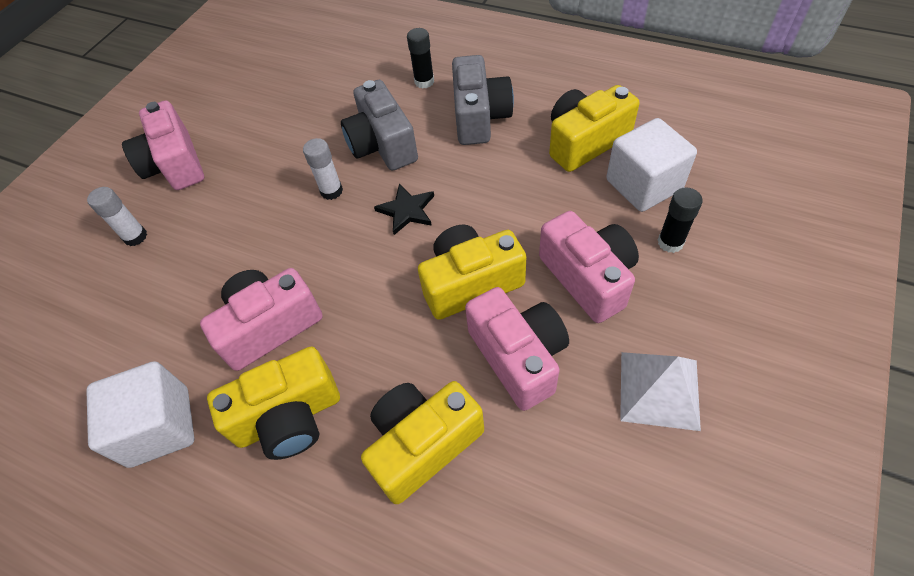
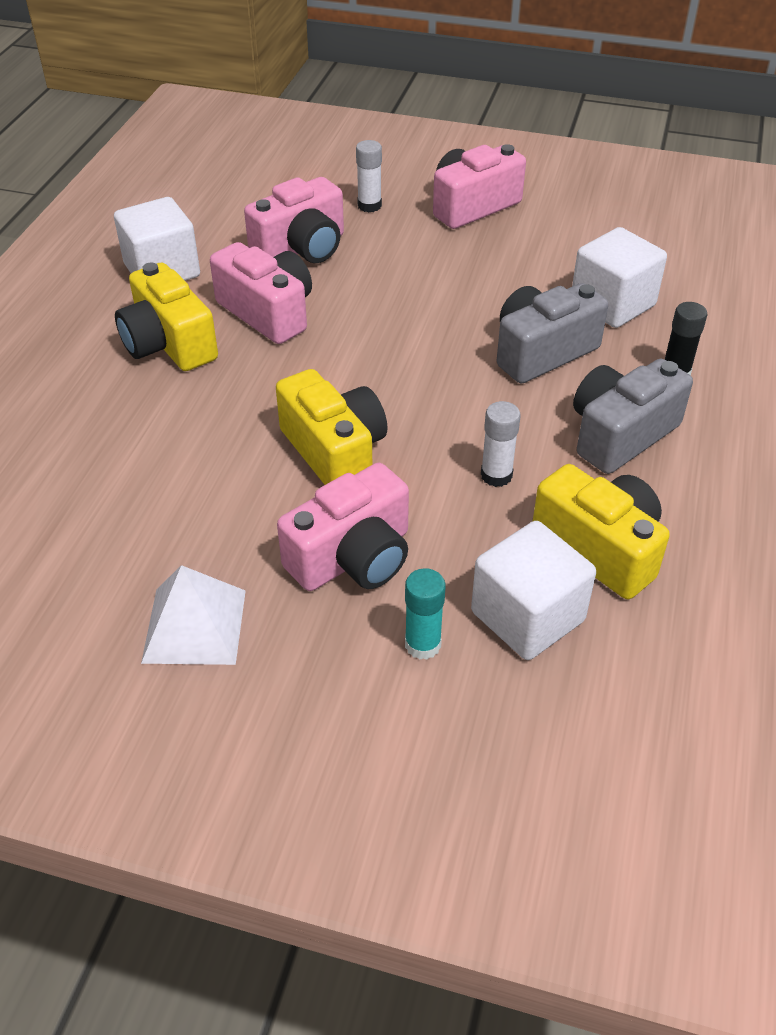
camera: 75 degrees right, 10 degrees down
(331, 191) = (456, 323): white glue stick -> white glue stick (496, 475)
(339, 100) = (612, 304): none -> white cube
(407, 210) = (437, 387): black star -> none
(423, 444) = (137, 436): yellow camera -> none
(479, 117) = (620, 434): grey camera -> grey camera turned 150 degrees clockwise
(518, 356) = (237, 499): pink camera -> pink camera (302, 248)
(670, 242) = (422, 644): black glue stick -> turquoise glue stick

